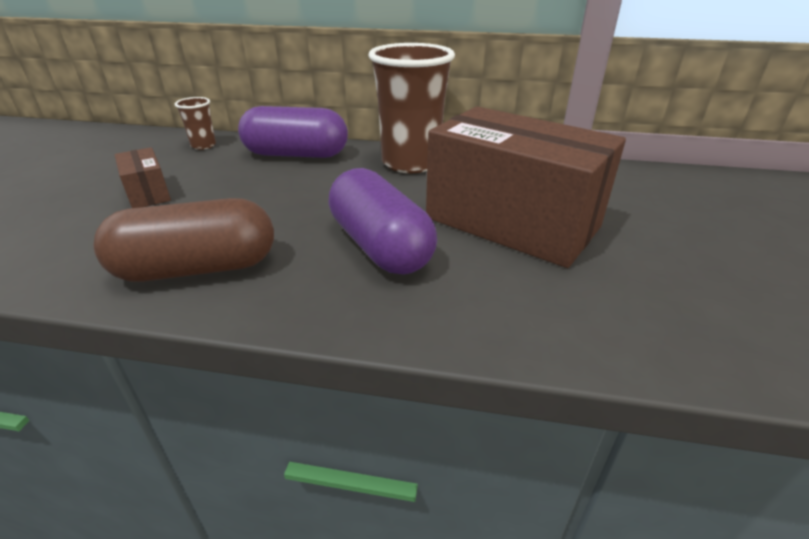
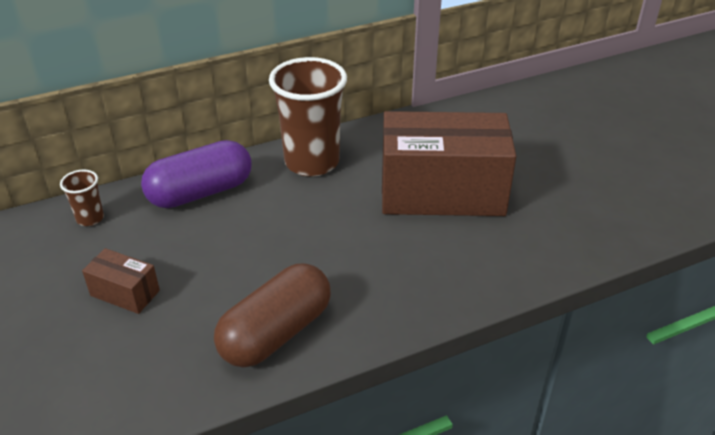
camera: 35 degrees left, 5 degrees up
(380, 246) = (379, 253): purple capsule -> none

